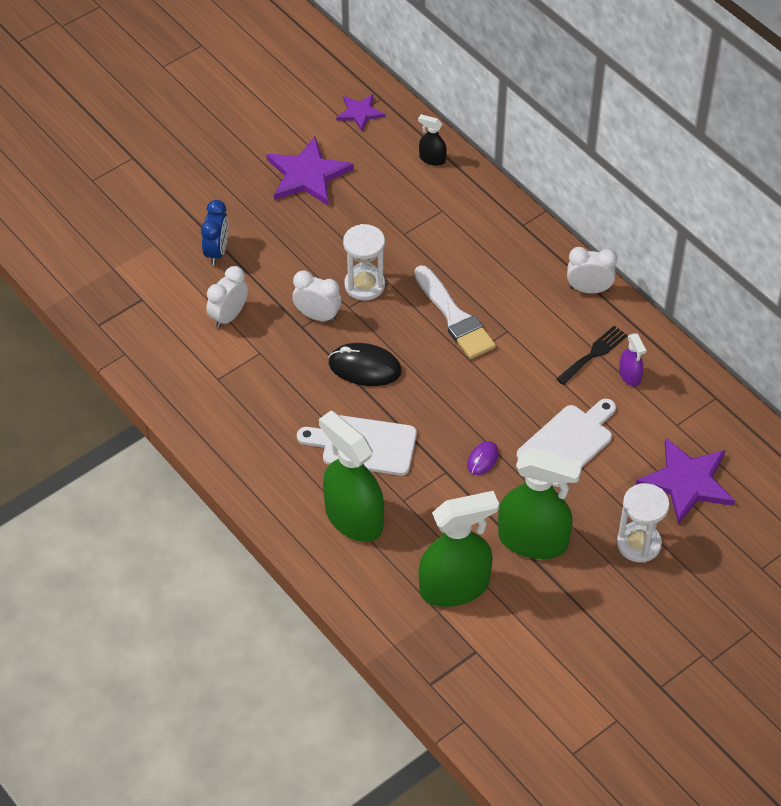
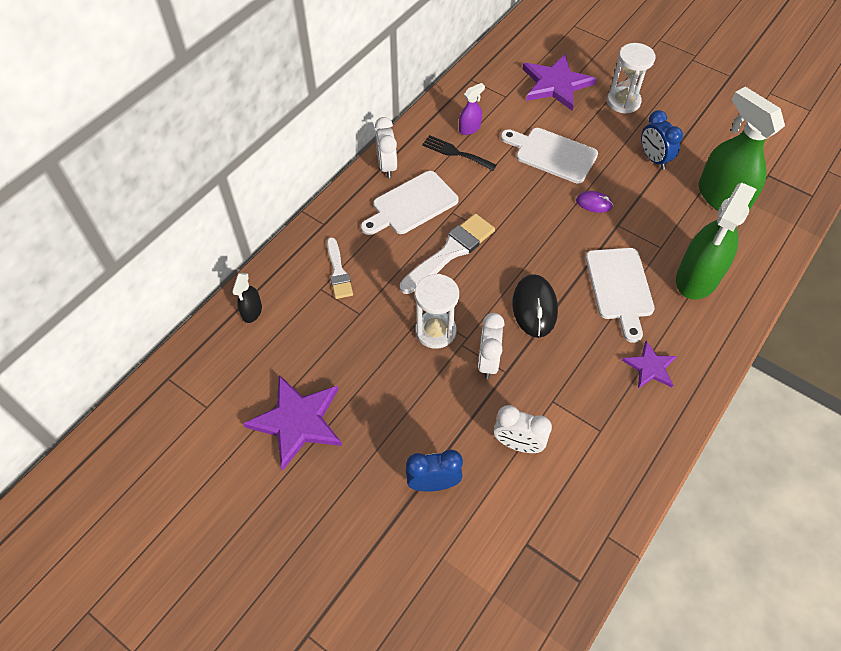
camera: 105 degrees left, 5 degrees up
(360, 113) = (193, 393): purple star -> purple star (650, 367)
(458, 226) = (338, 272): none -> white brush
(527, 299) = (411, 205): none -> white cutting board
(533, 541) = (653, 159): green spray bottle -> blue clock

